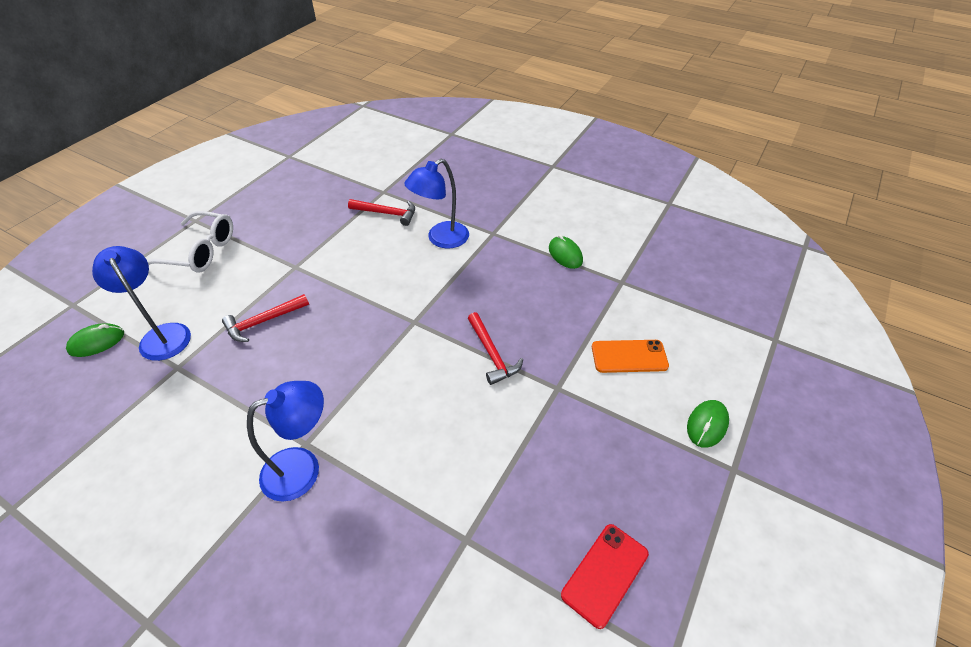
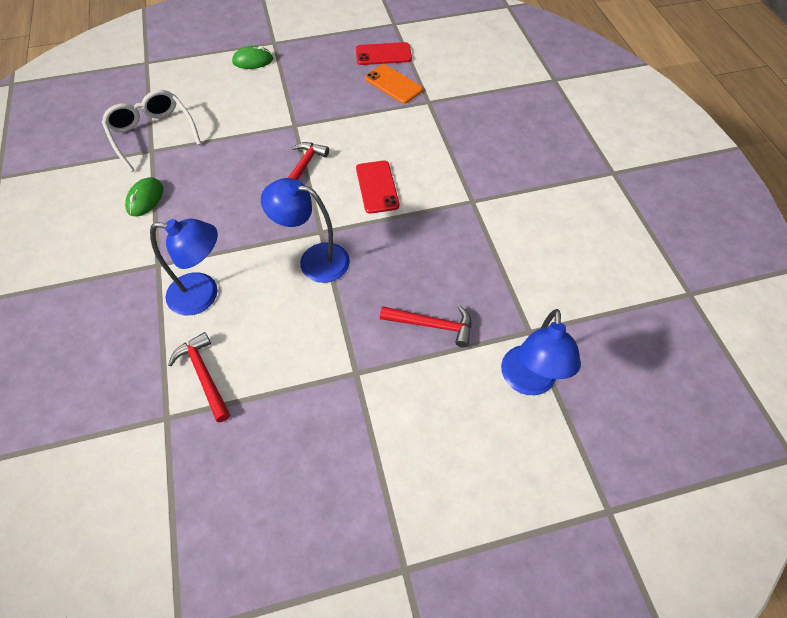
camera: 135 degrees left, 10 degrees up
(97, 342) = (594, 422): green mouse -> none
(200, 251) = (433, 489): white glasses -> white glasses (152, 134)
(302, 468) = (484, 188): blue lamp -> blue lamp (314, 260)
(410, 388) = (377, 187): none -> red phone
(629, 356) = (231, 110): orange phone -> orange phone (393, 84)

